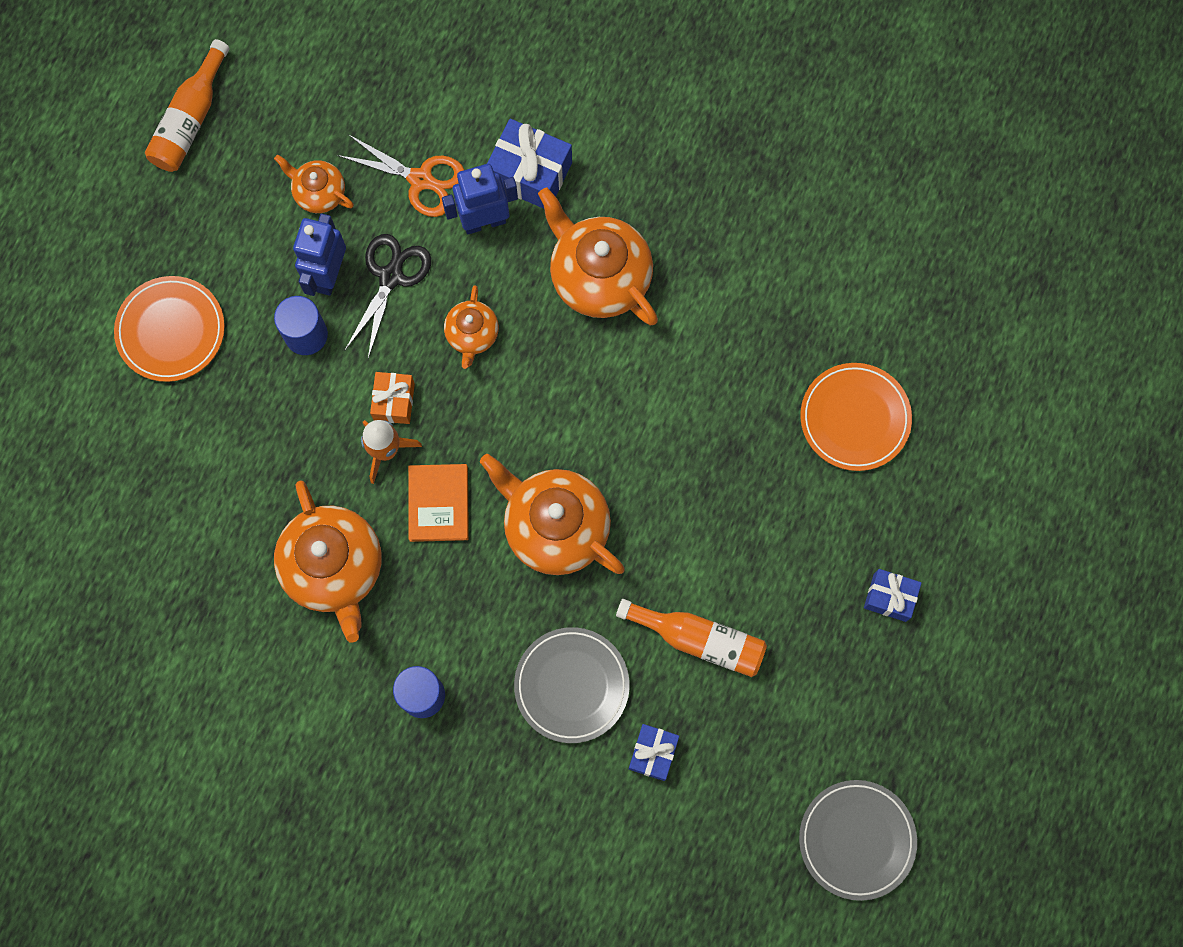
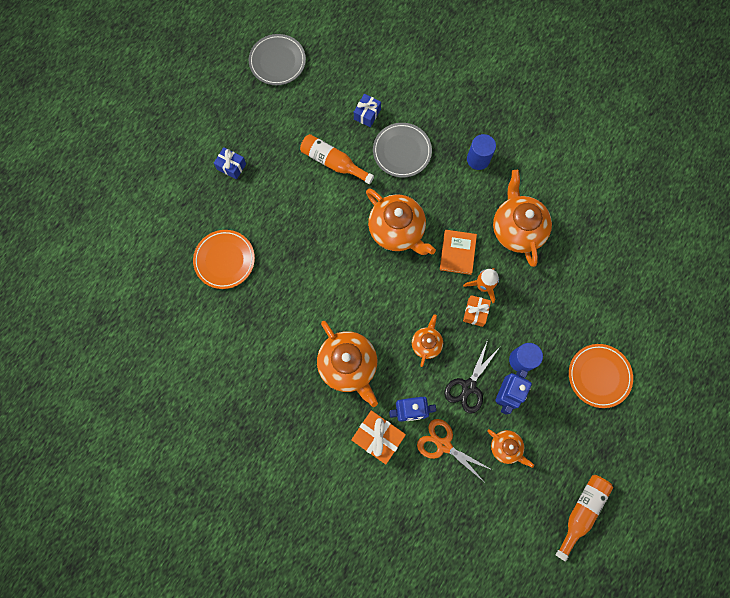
camera: 170 degrees left, 0 degrees up
(530, 174) = (378, 437): blue gift -> orange gift

